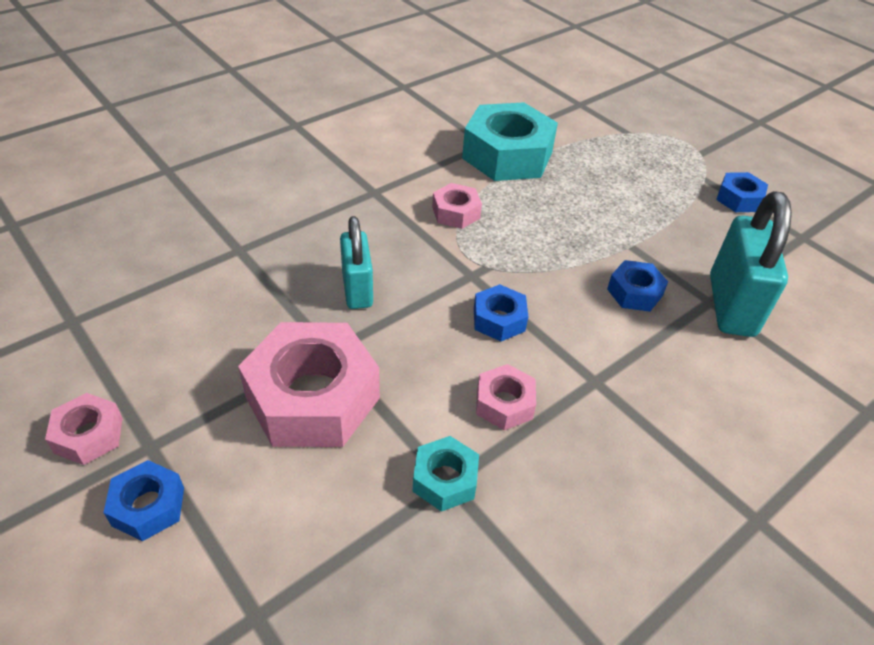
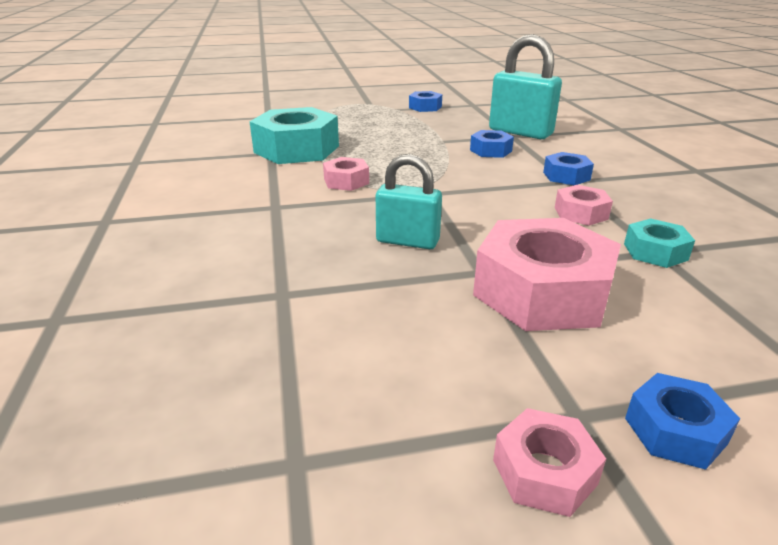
camera: 60 degrees left, 15 degrees down
(499, 319) = (489, 195): blue nut -> blue nut (566, 176)

